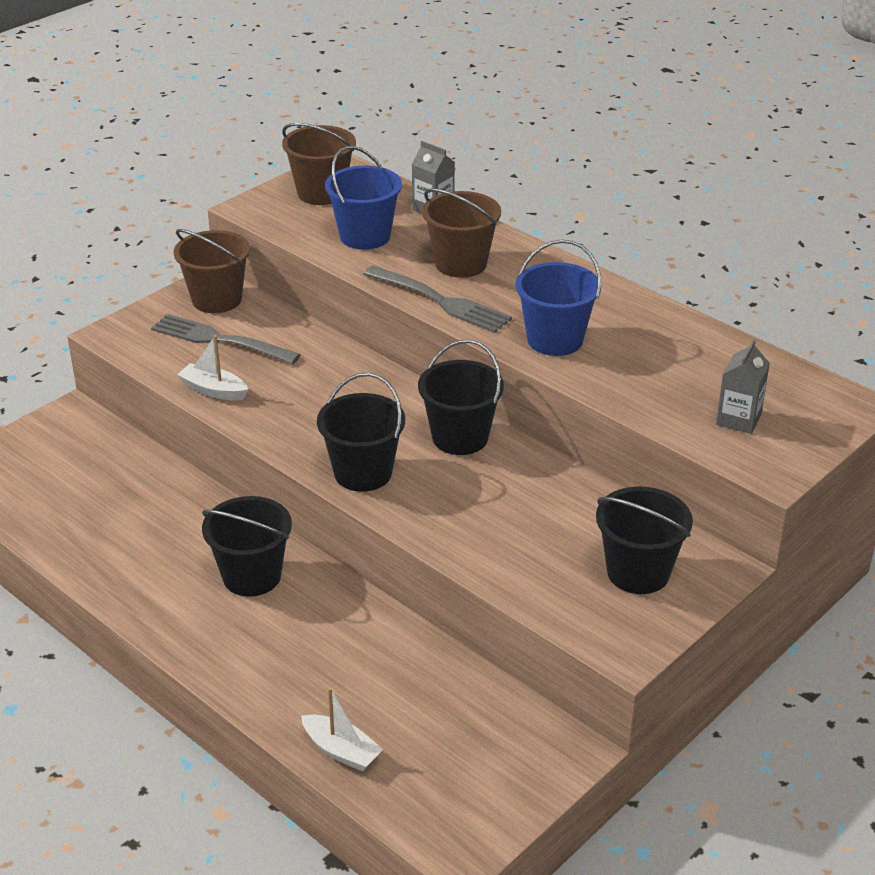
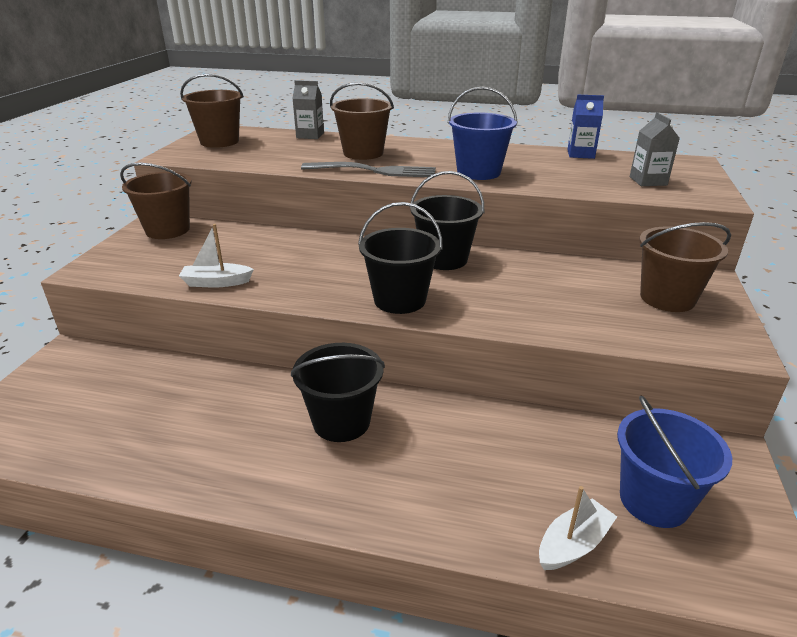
camera: 30 degrees left, 5 degrees down
(221, 340) = (193, 251): grey fork -> none
(341, 751) = (573, 544): white boat -> white boat turned 45 degrees counterclockwise
(365, 236) = (277, 154): blue bucket -> blue bucket (654, 500)
(638, 572) = (667, 298): black bucket -> brown bucket
(725, 345) = (580, 154): none -> blue carton

